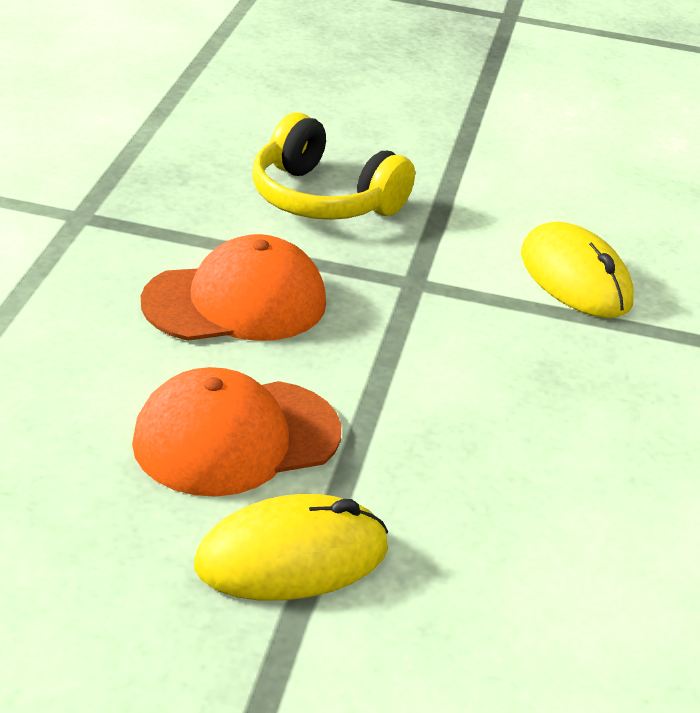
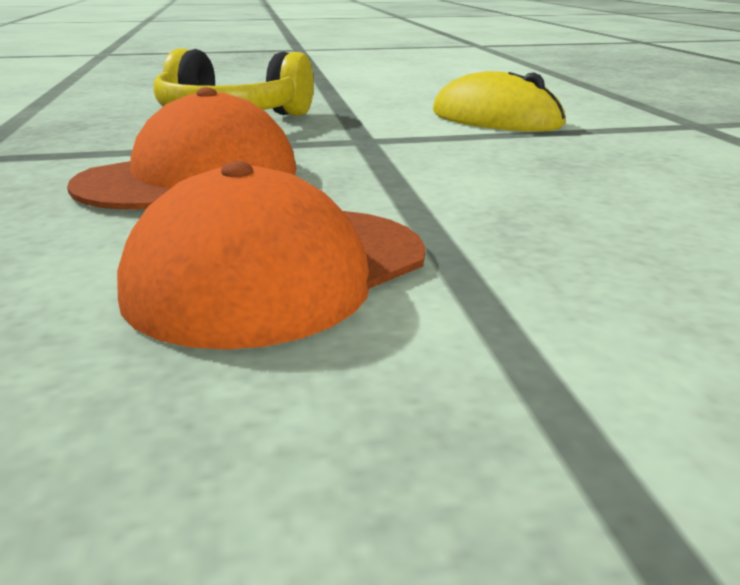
camera: 20 degrees left, 10 degrees down
(292, 557) = (494, 378): yellow mouse -> none

